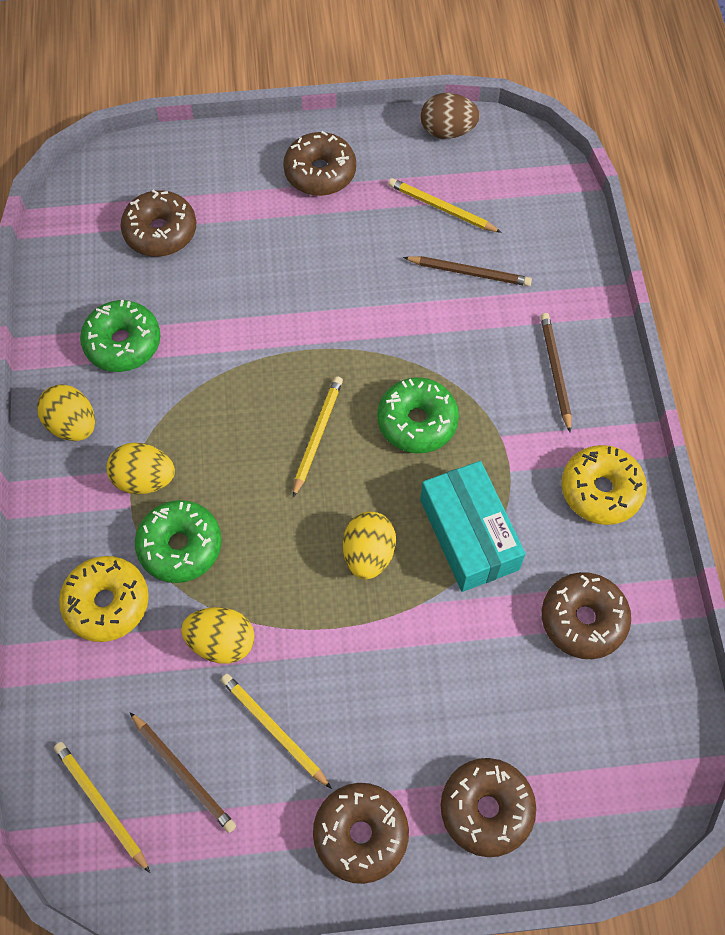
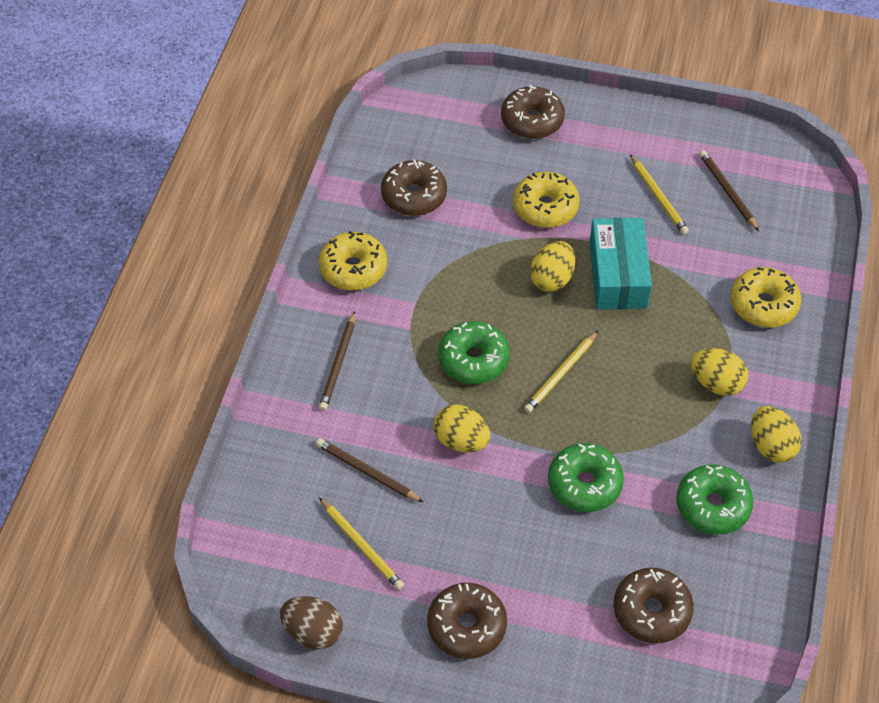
camera: 160 degrees left, 10 degrees down
(101, 805) = (787, 190): yellow pencil -> none
(180, 546) = (697, 326): green donut -> green donut (584, 484)
(222, 642) = (681, 256): yellow egg -> yellow egg (461, 441)
(360, 834) = (618, 131): brown donut -> none
(414, 659) = (545, 207): none -> yellow donut
(469, 534) = (469, 269): turquoise box -> turquoise box (618, 275)

